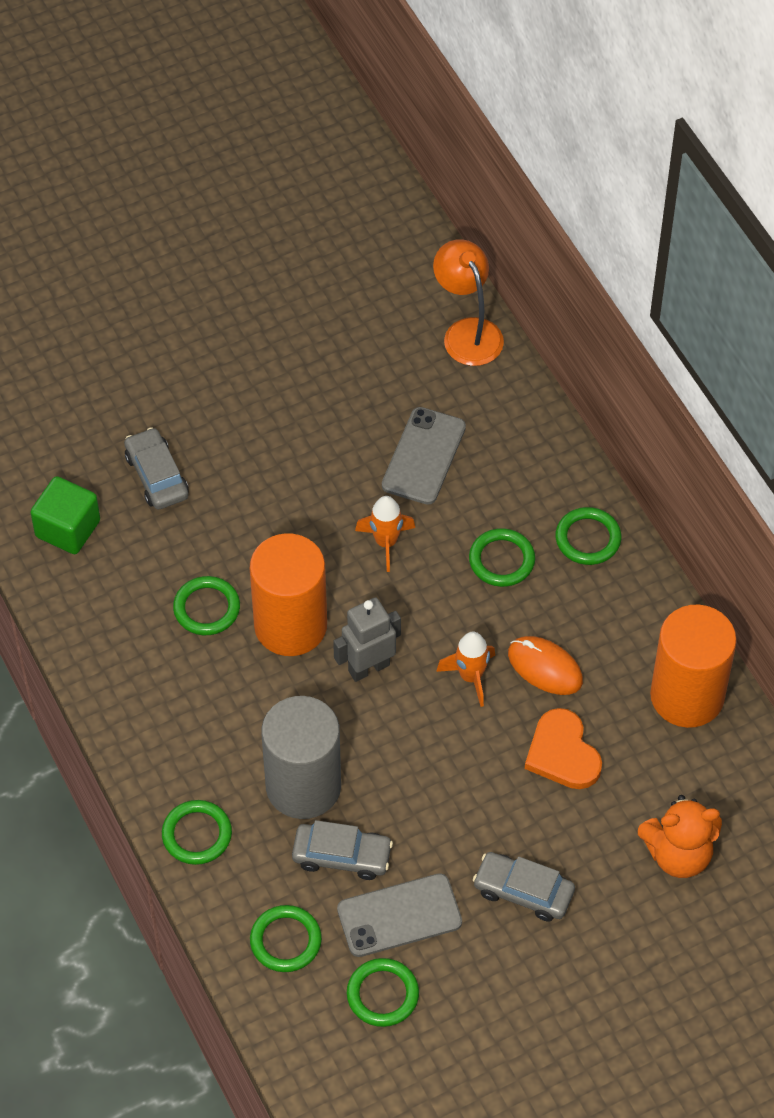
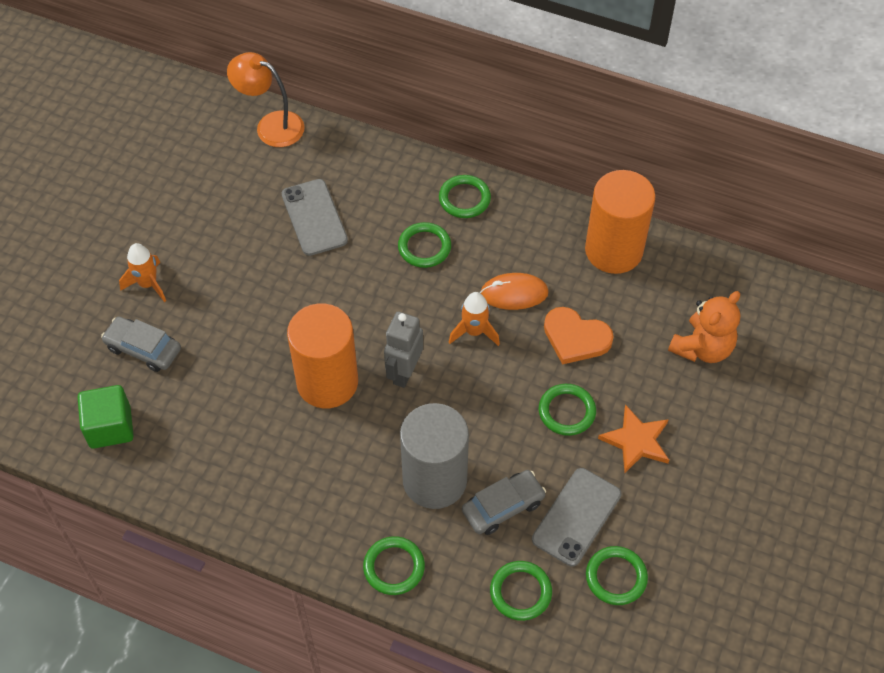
camera: 40 degrees left, 0 degrees up
(206, 608) = (259, 411): green ring -> green ring (567, 411)
(386, 542) = (340, 286): orange rocket -> orange rocket (148, 284)
(523, 891) = (636, 441): grey car -> orange star

